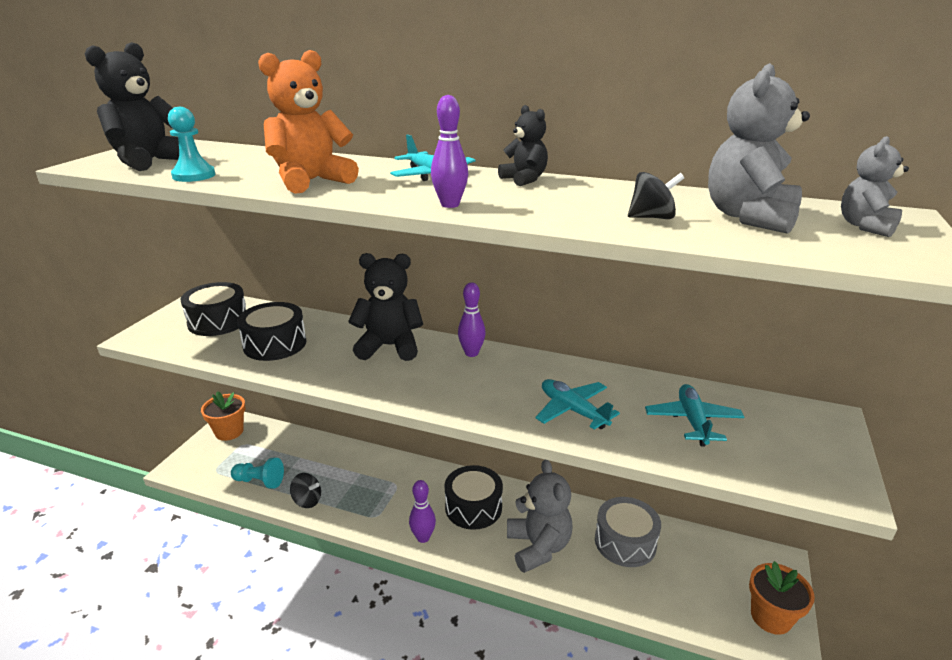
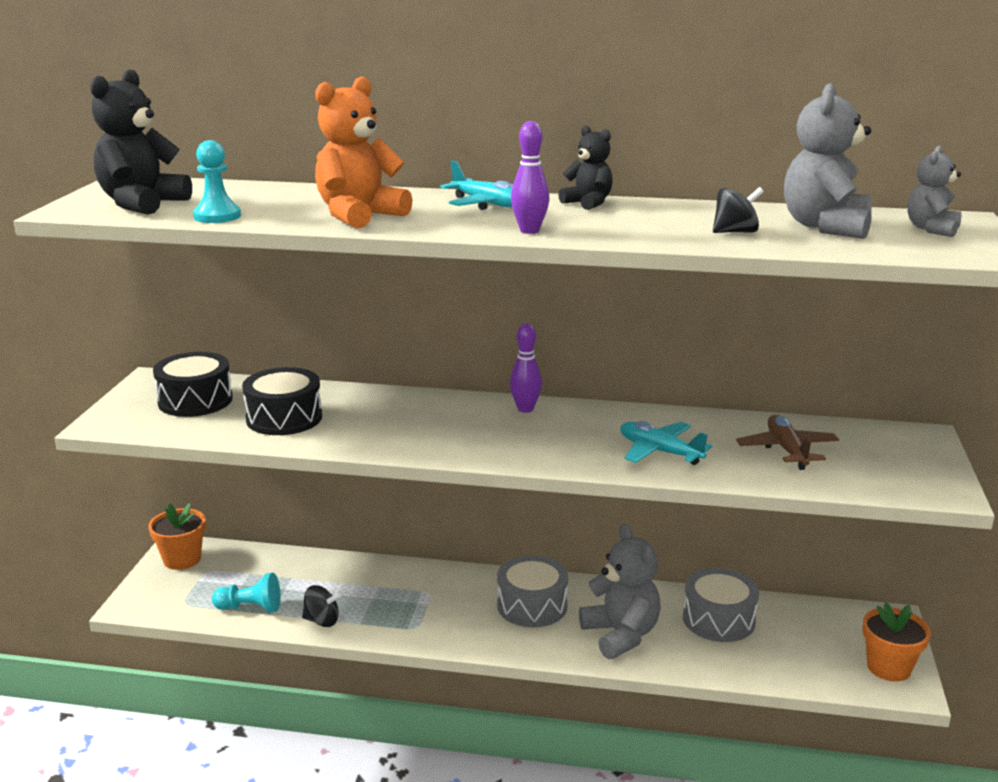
camera: 10 degrees left, 5 degrees down
(389, 346) = (425, 410): black teddy bear -> none
(423, 537) = (482, 641): purple bowling pin -> none
(473, 507) = (532, 605): black drum -> grey drum
(692, 421) = (787, 450): turquoise plane -> brown plane

